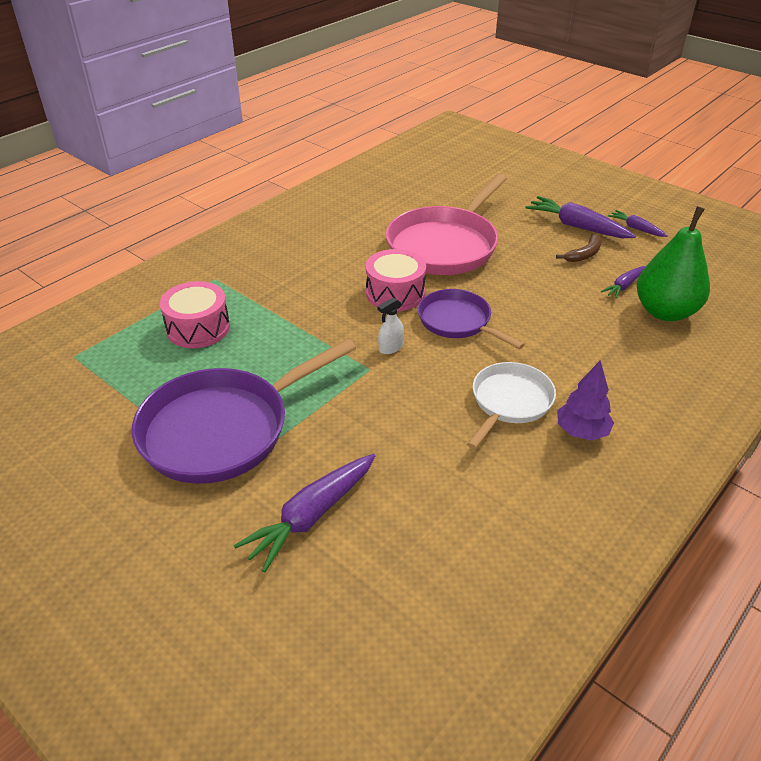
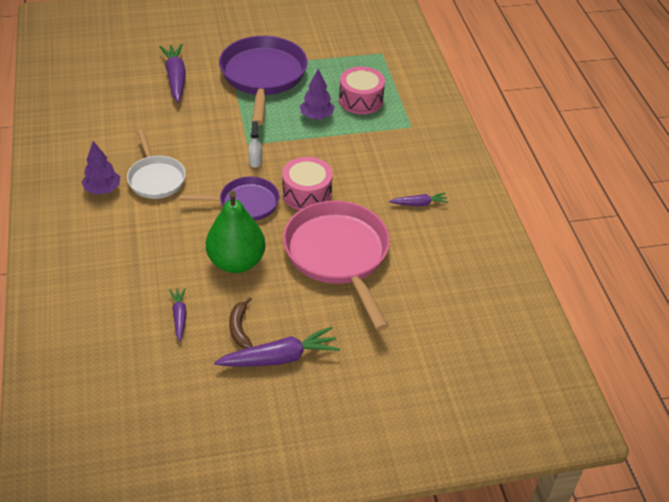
camera: 125 degrees right, 5 degrees up
(263, 344) = (316, 116): none -> purple tree
(636, 228) = (234, 398): purple carrot -> purple carrot (419, 204)
(665, 312) = (130, 314): green pear -> green pear (236, 262)

